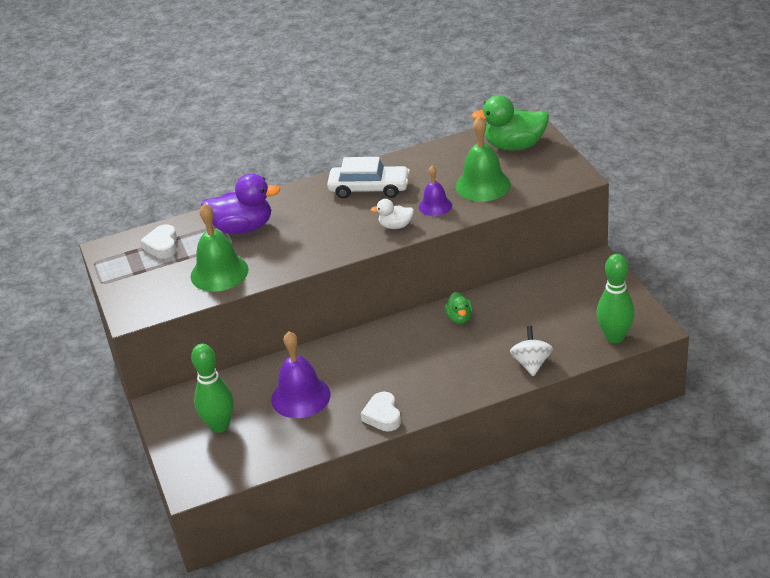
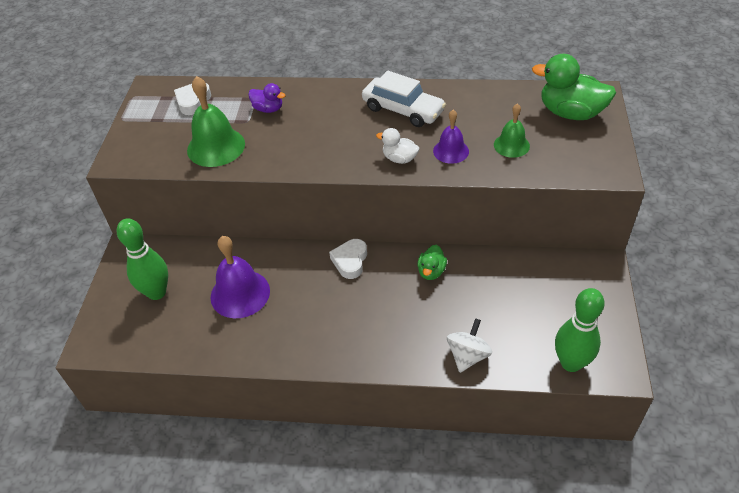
camera: 25 degrees right, 10 degrees up
(243, 228) = (268, 109): purple duck -> purple duck, size x0.53
(383, 416) = (294, 349): white heart -> white heart (350, 261)
(483, 185) = (511, 145): green bell -> green bell, size x0.60

